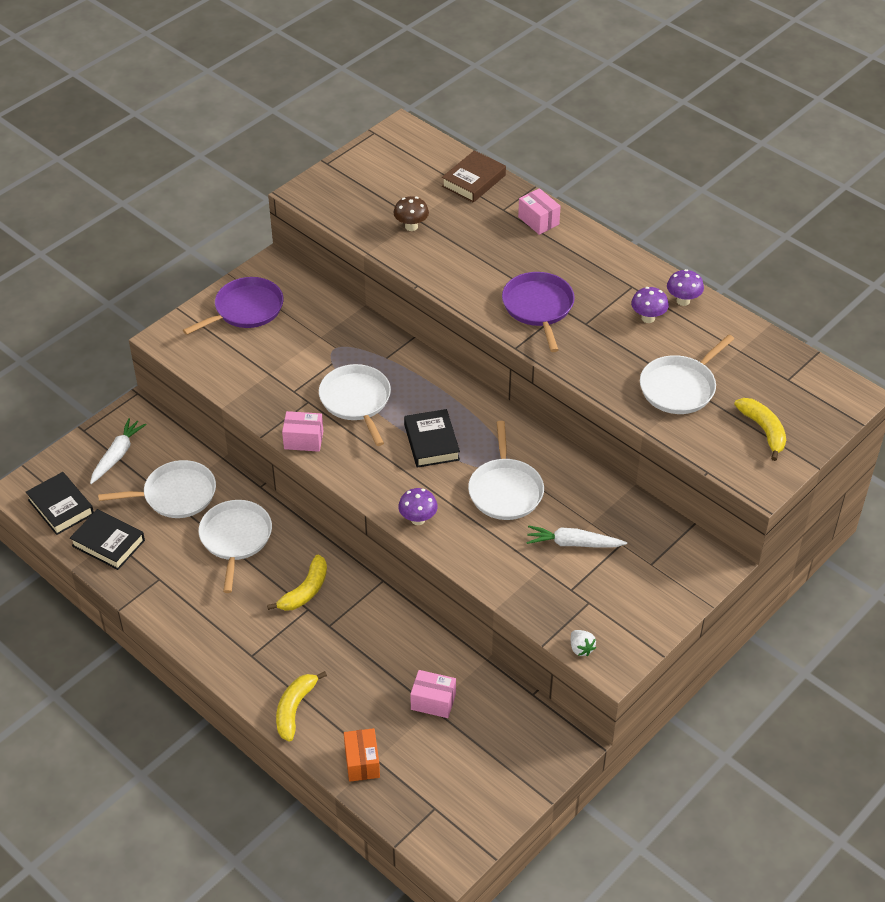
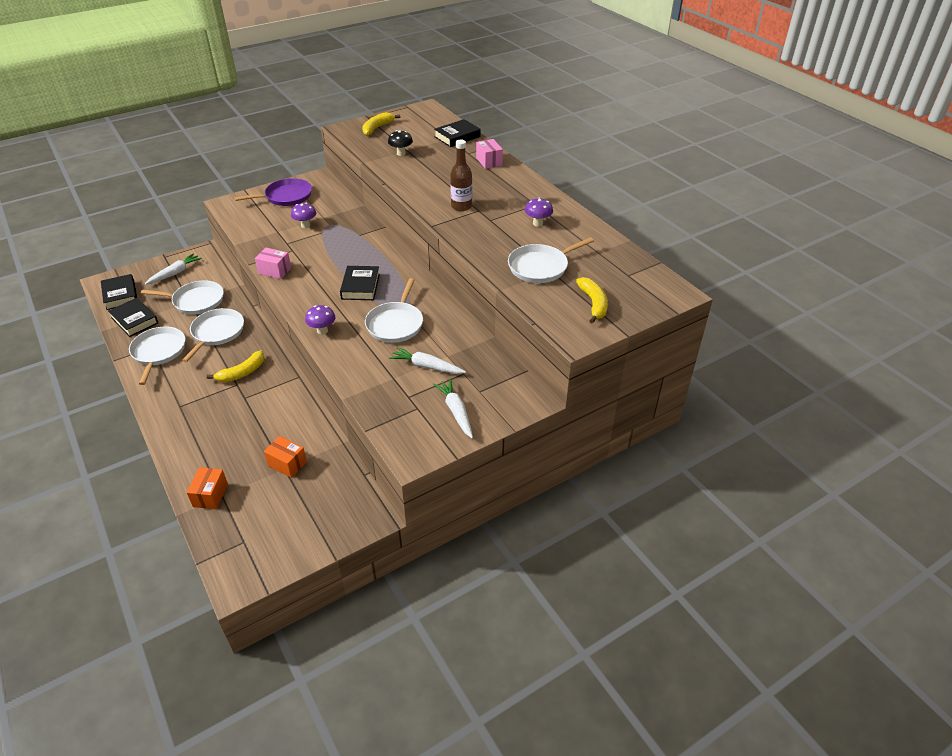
camera: 15 degrees right, 5 degrees down
(295, 709) = (186, 447): yellow banana -> yellow banana (377, 128)
(356, 401) = (324, 255): white pan -> white pan (158, 352)
(411, 226) = (401, 153): brown mushroom -> black mushroom
(433, 701) = (287, 464): pink box -> orange box
(473, 181) = (457, 137): brown book -> black book
(538, 307) = (461, 206): purple pan -> brown bottle
(581, 648) = (394, 439): white strawberry -> none
(635, 597) = (456, 411): none -> white carrot
(683, 301) = (569, 217): purple mushroom -> purple mushroom (305, 225)

